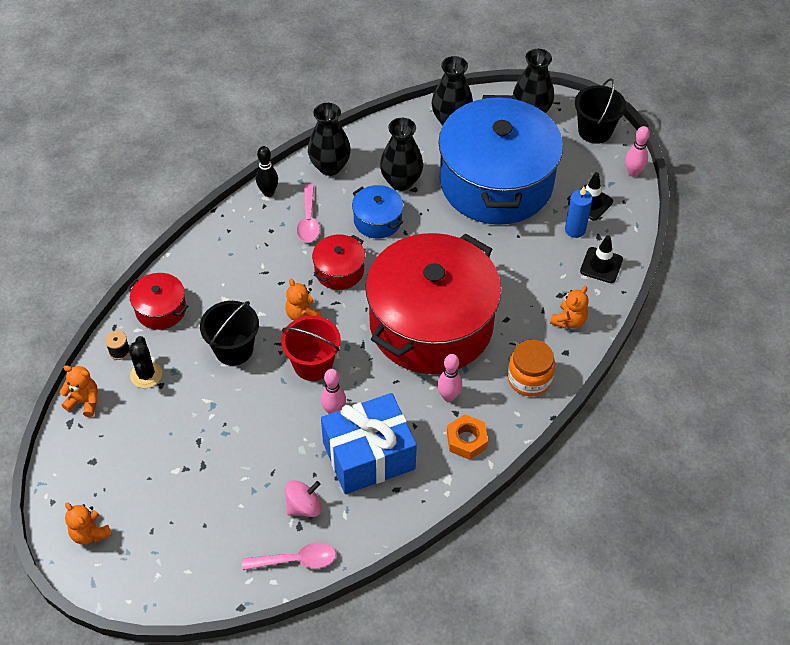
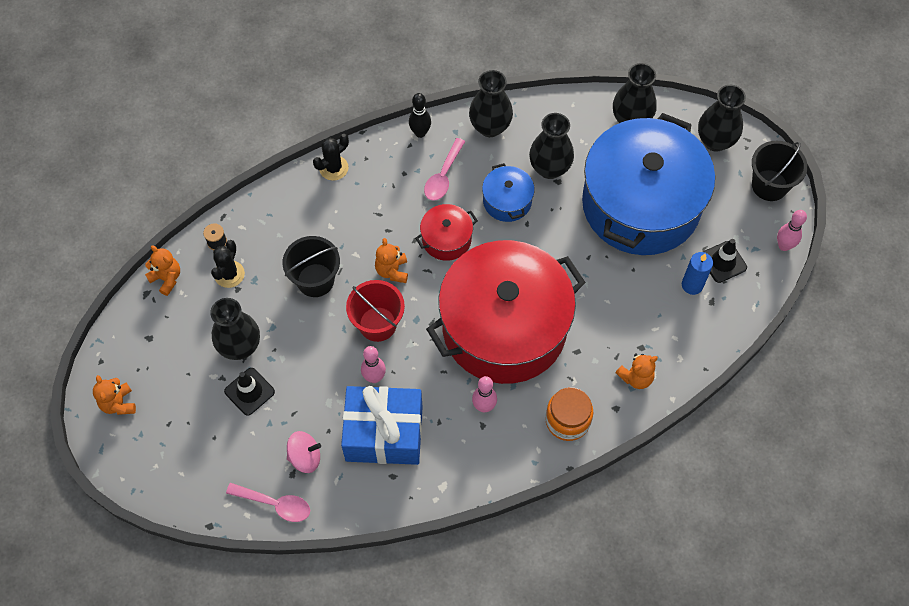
camera: 25 degrees right, 10 degrees up
(161, 309) = (270, 215): red pot -> none
(189, 434) = (240, 346): none -> black vase
(202, 249) = (333, 168): none -> black cactus
(466, 440) = (478, 456): orange nut -> none
(601, 265) = (698, 332): black traffic cone -> black traffic cone (249, 391)

